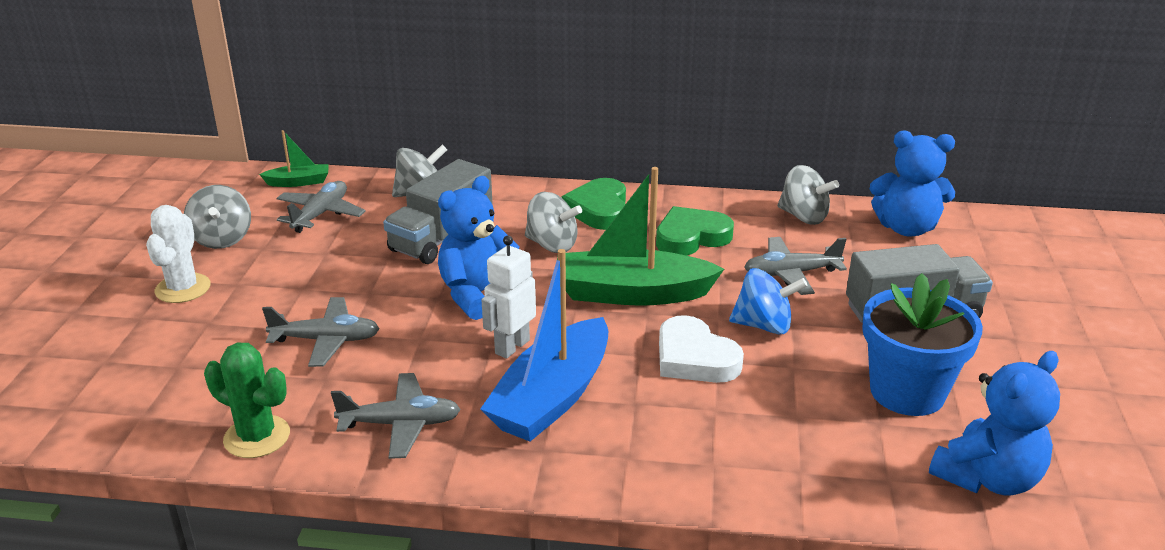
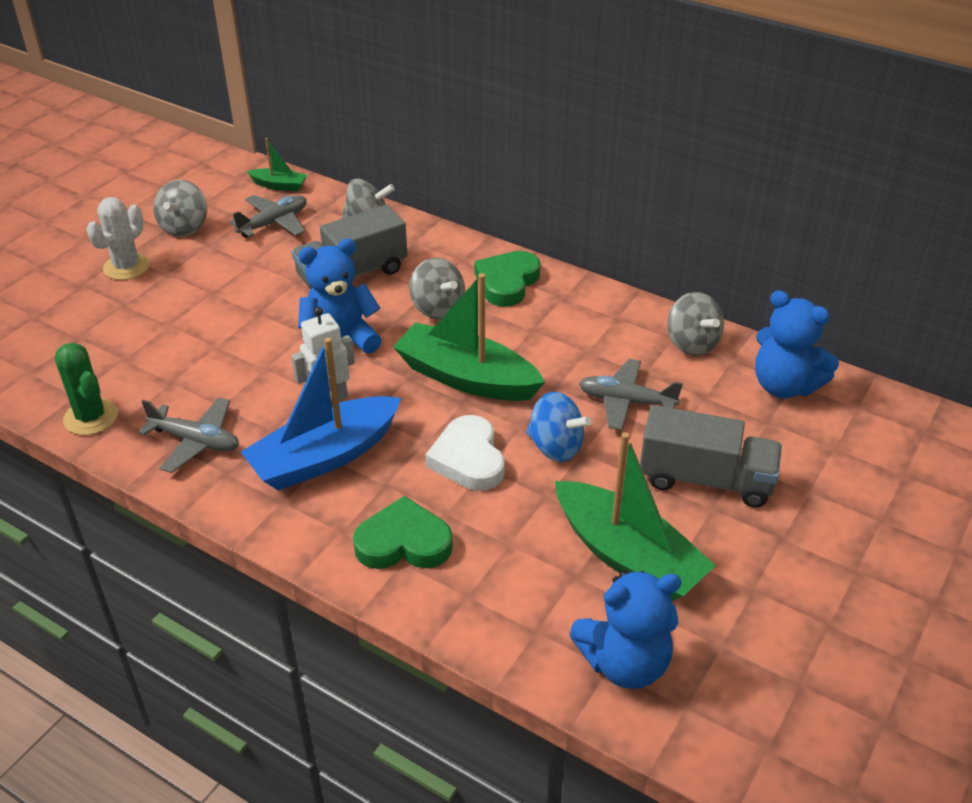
camera: 25 degrees right, 10 degrees up
(326, 340) = (195, 347): grey plane -> none
(691, 237) = (566, 335): green heart -> green heart (403, 542)
(907, 392) = (627, 556): blue flower pot -> green boat

